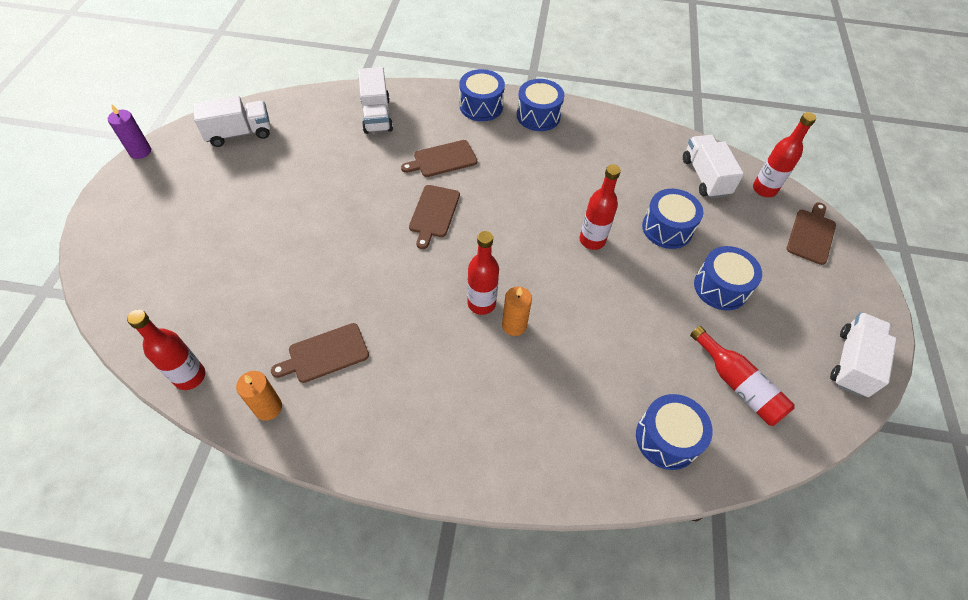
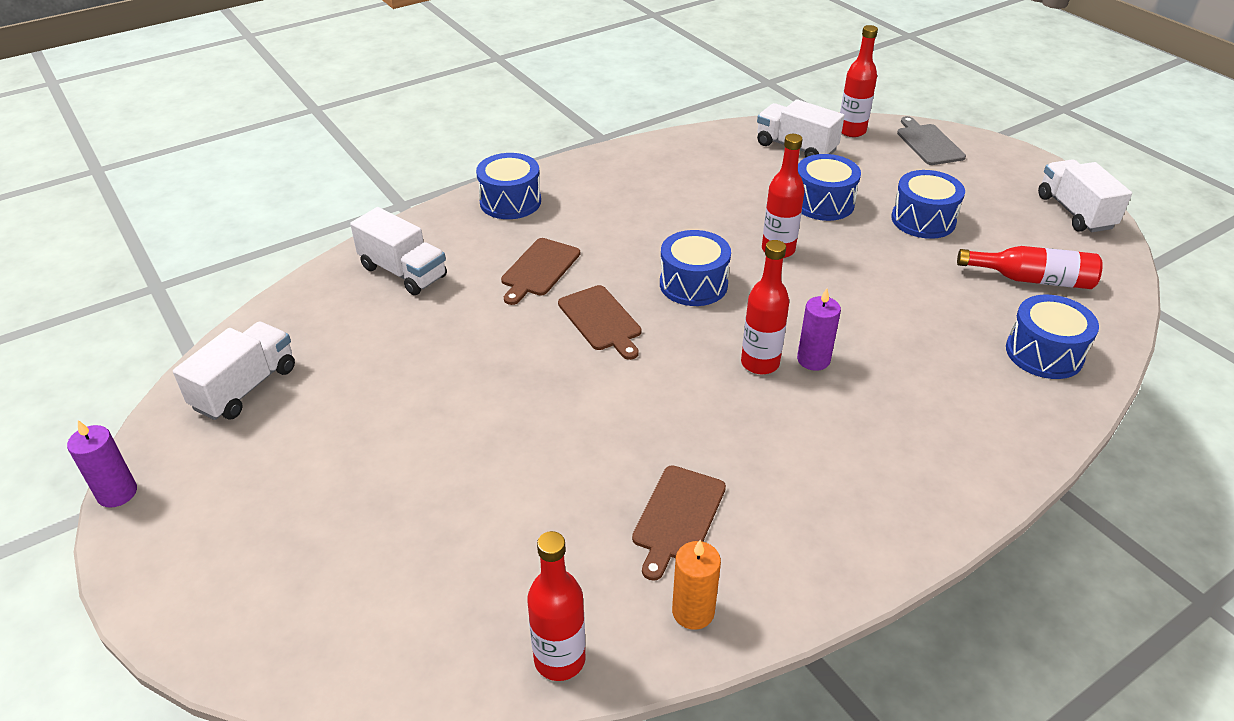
camera: 40 degrees left, 15 degrees down
(514, 325) = (813, 360): orange candle -> purple candle
(538, 116) = (581, 179): blue drum -> blue drum (693, 284)
(811, 234) = (928, 143): brown cutting board -> grey cutting board

